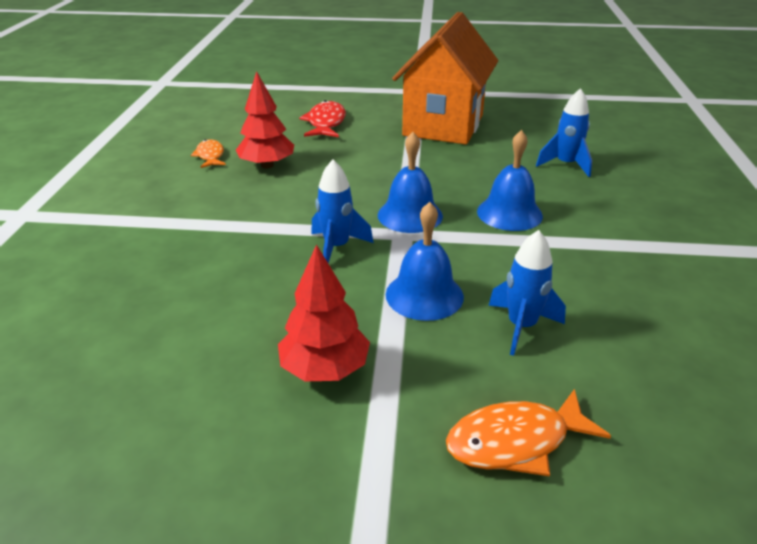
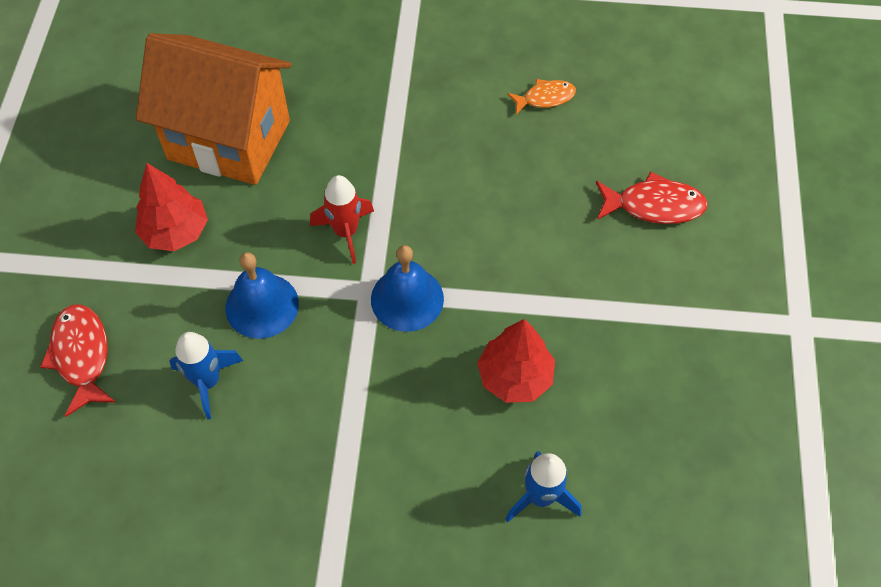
camera: 90 degrees right, 25 degrees up
(267, 165) = (523, 155): red tree -> red tree (515, 377)
(337, 247) = (346, 232): blue rocket -> red rocket
(443, 125) = (662, 351): orange house -> orange house (229, 140)
(509, 213) = (409, 403): blue bell -> none
(515, 441) = (82, 356): orange fish -> red fish

